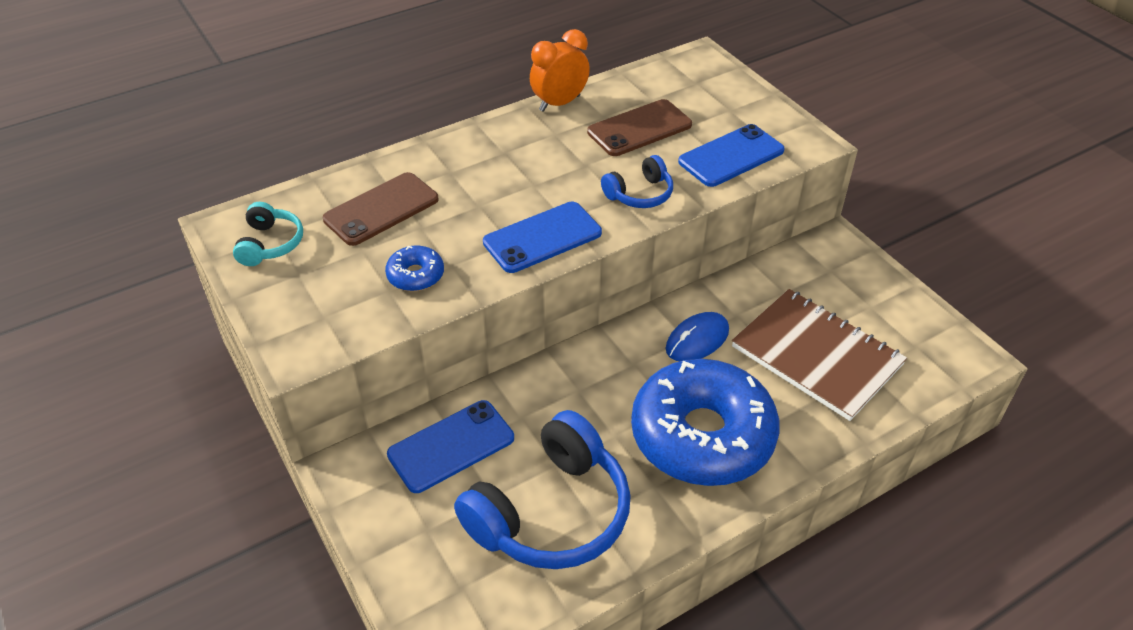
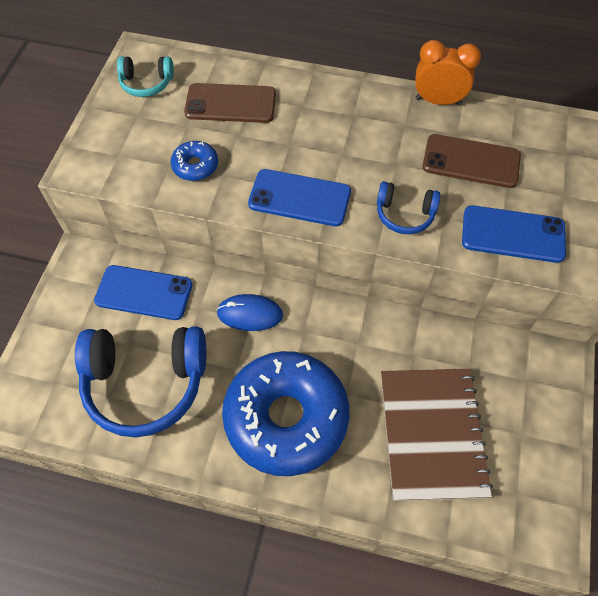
camera: 45 degrees right, 15 degrees up
(270, 244) = (146, 83): turquoise headphones -> turquoise headphones turned 45 degrees clockwise
(697, 340) = (364, 350): blue mouse -> blue mouse (250, 314)

